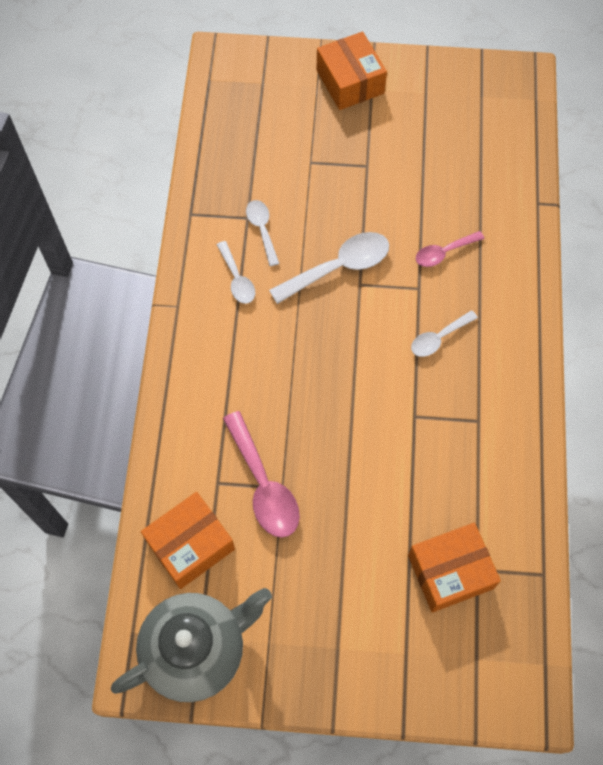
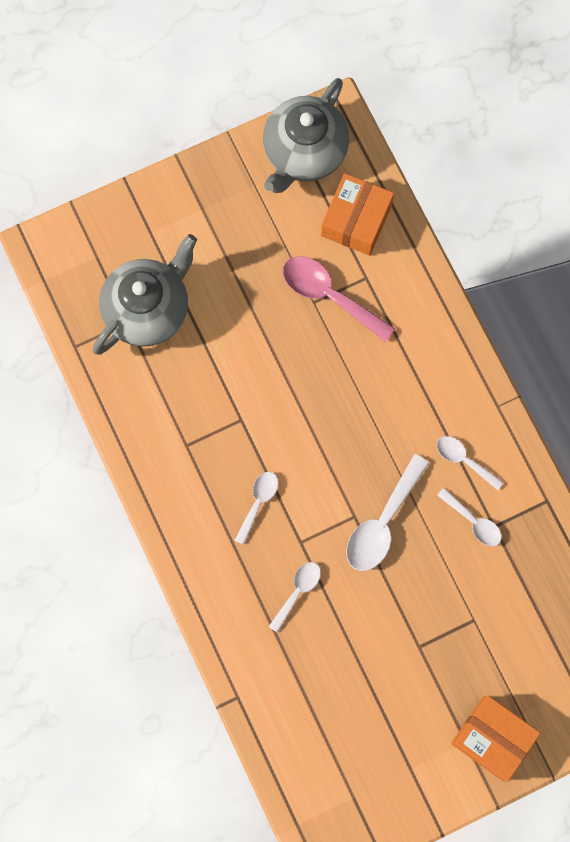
camera: 150 degrees right, 10 degrees up
(444, 252) = (297, 591): pink spoon -> white spoon
(450, 571) = (148, 309): orange box -> grey teapot

